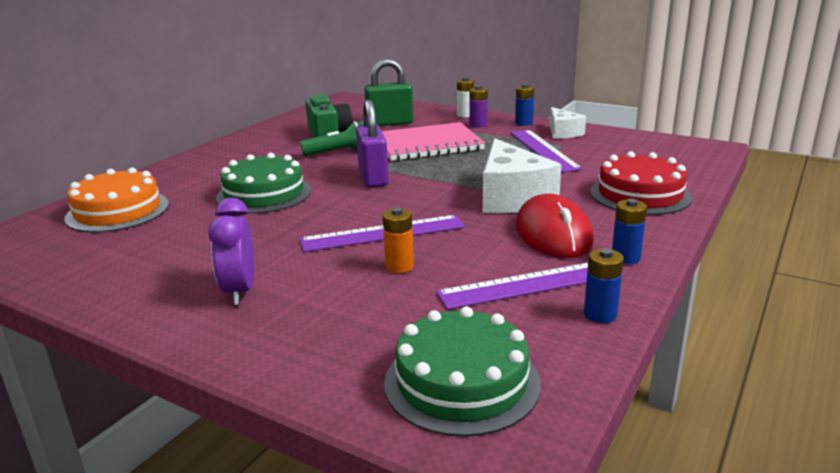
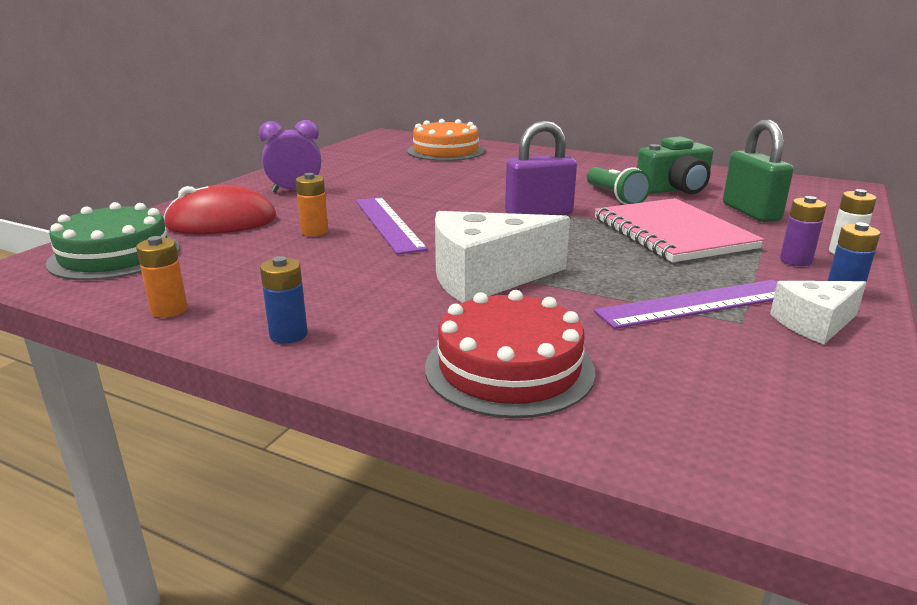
camera: 85 degrees right, 0 degrees up
(264, 194) = (484, 181): green cake -> none
(531, 284) = (251, 282): purple ruler -> none
(553, 234) = (369, 297): red mouse -> red mouse (222, 222)
(600, 315) = (169, 310): blue battery -> orange battery

